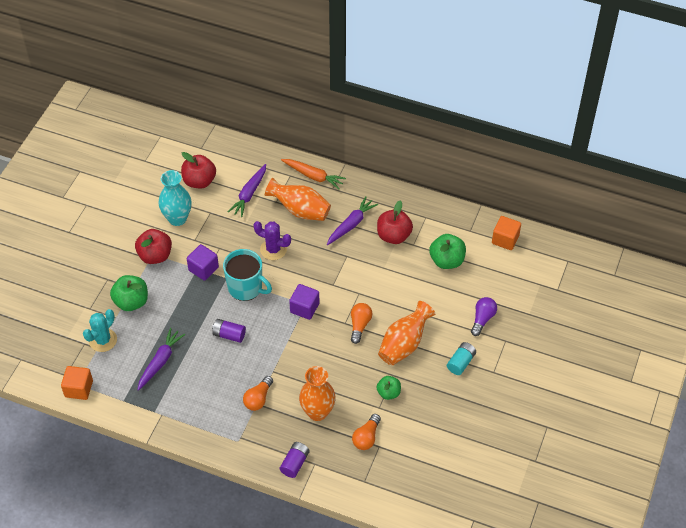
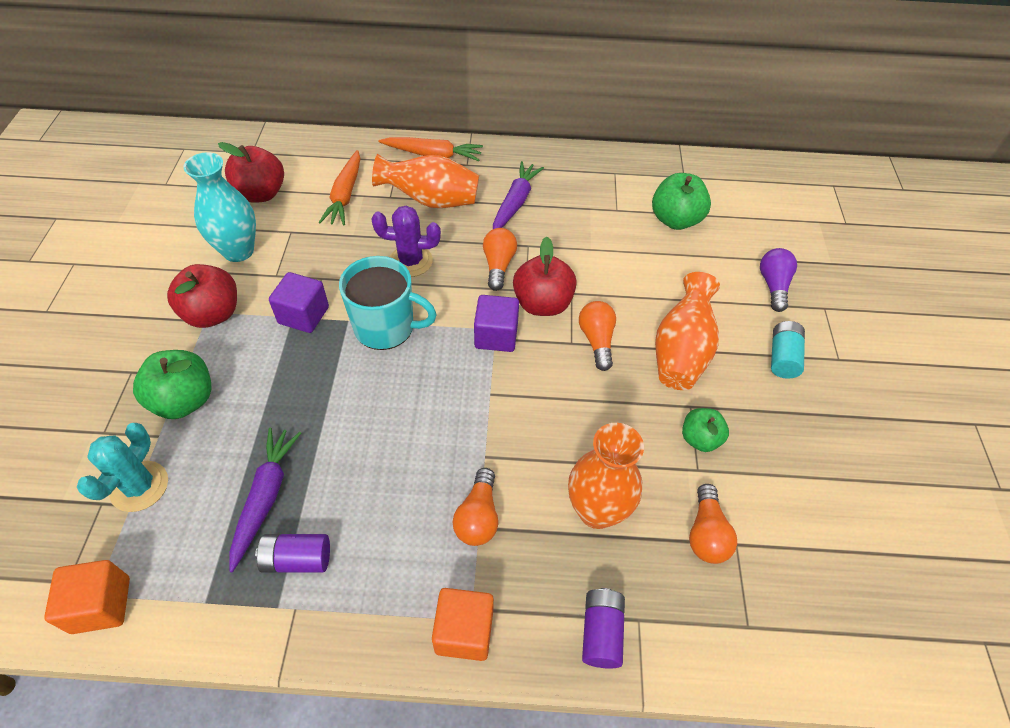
camera: 20 degrees left, 0 degrees up
(229, 335) = (383, 412): purple battery -> purple battery (297, 559)
(249, 194) = (345, 195): purple carrot -> orange carrot
(323, 265) = (498, 265): none -> orange light bulb
(393, 236) = (583, 205): red apple -> red apple (542, 304)
(505, 239) = (737, 177): orange cube -> orange cube (464, 631)

